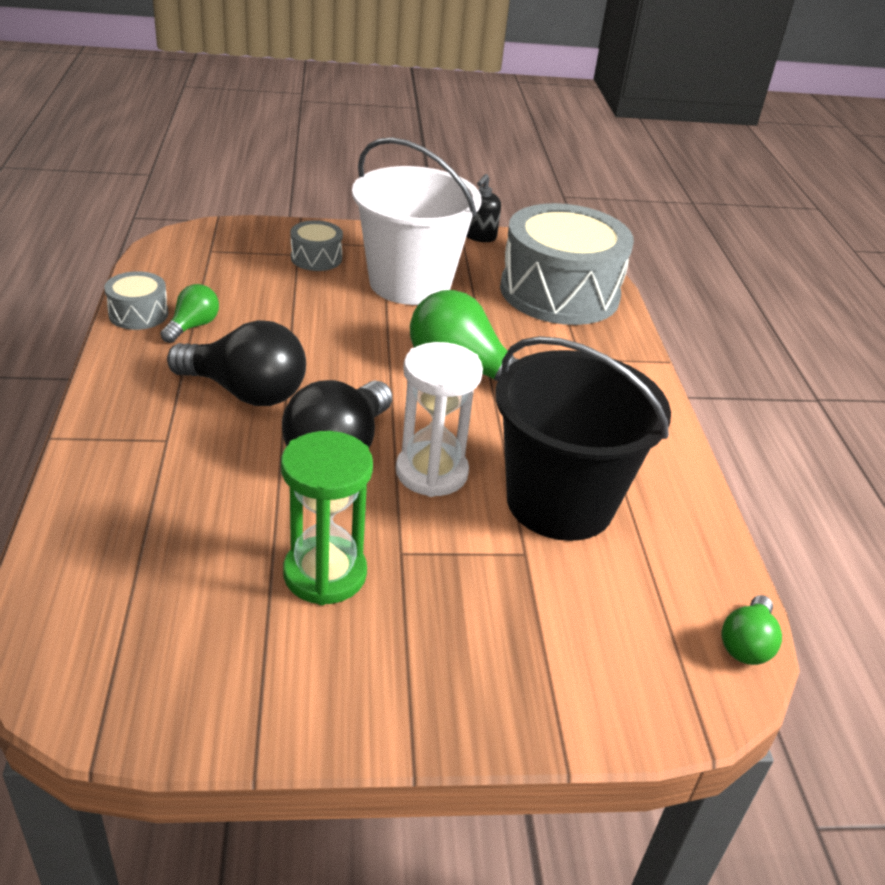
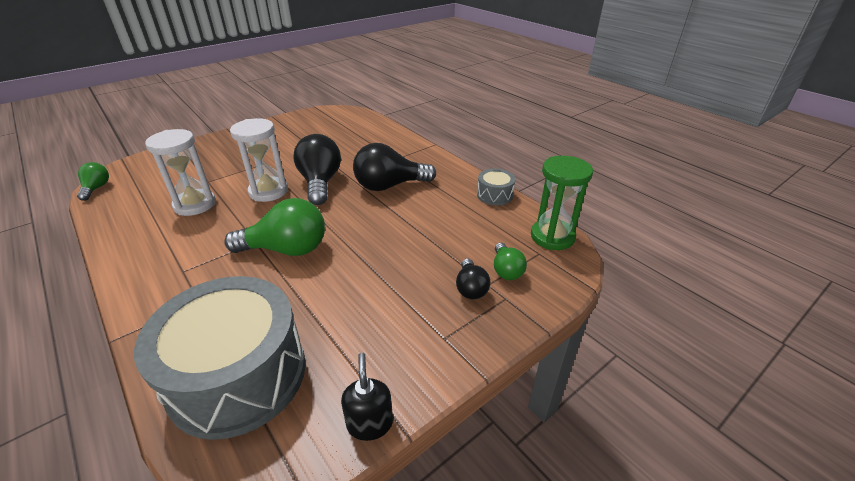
camera: 150 degrees right, 0 degrees up
(192, 326) = (460, 202): green light bulb -> green light bulb (506, 270)
(316, 258) = (471, 288): grey drum -> black light bulb
(325, 574) = (288, 149): green hourglass -> green hourglass (552, 237)
(410, 283) = (378, 304): white bucket -> none
(560, 502) = (195, 204): black bucket -> white hourglass

